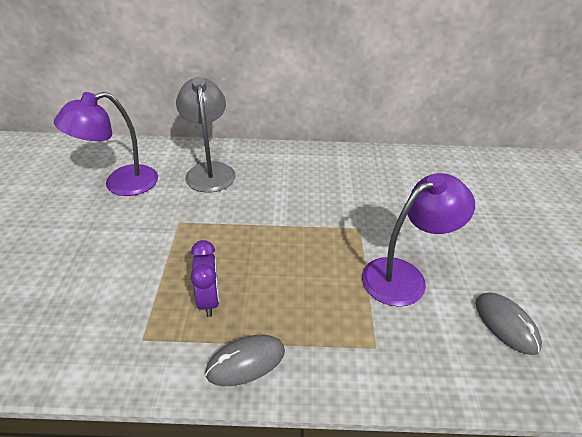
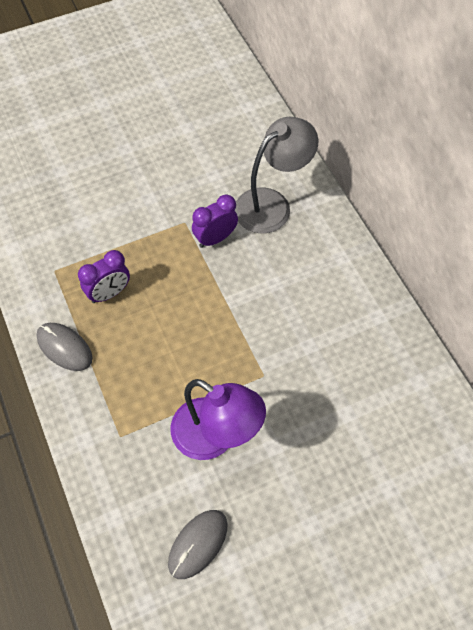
camera: 65 degrees right, 20 degrees up
(120, 184) = (207, 148): purple lamp -> none
(212, 210) = (215, 238): none -> purple clock

